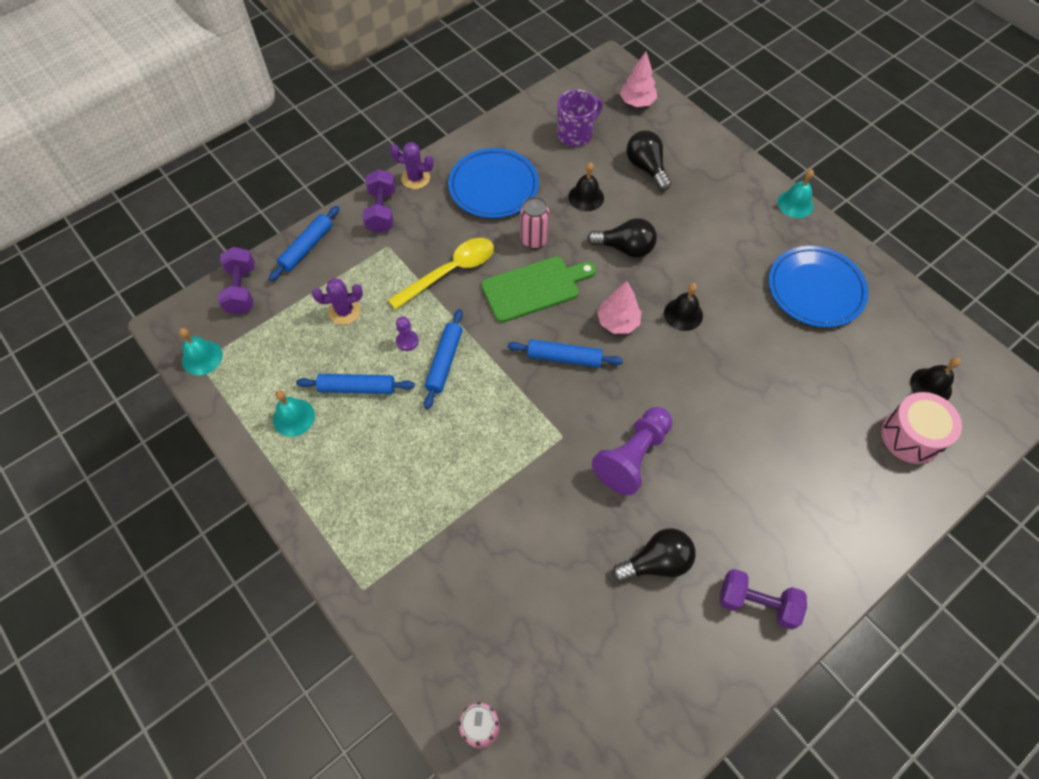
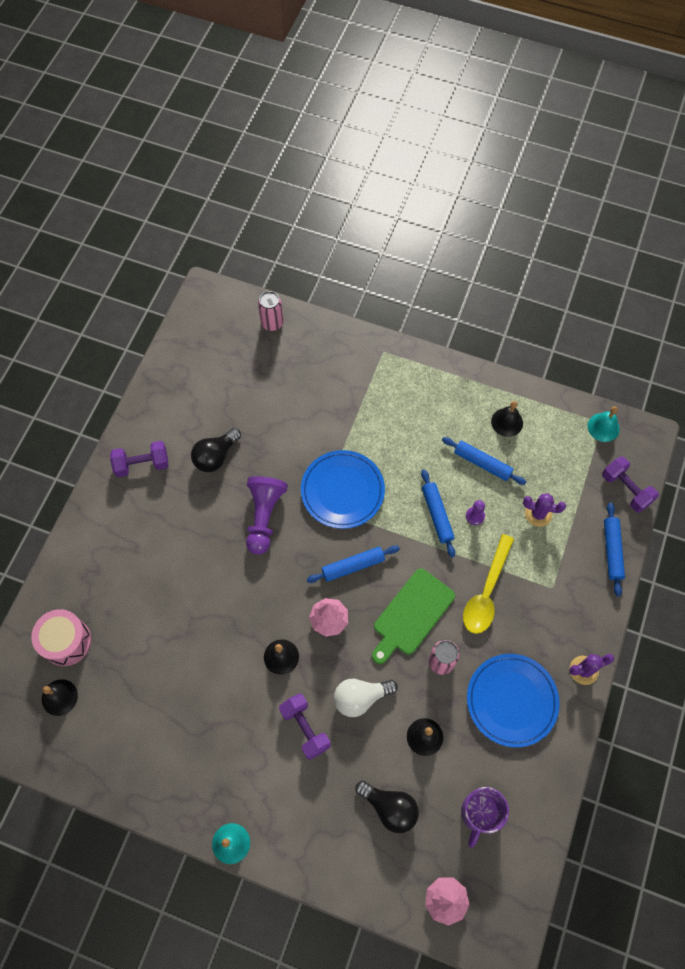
camera: 150 degrees right, 5 degrees up
(293, 417) = (507, 422): turquoise bell -> black bell
(344, 311) = (538, 514): purple cactus -> purple cactus turned 60 degrees clockwise
(357, 388) = (482, 463): blue rolling pin -> blue rolling pin turned 60 degrees clockwise
(381, 211) = (584, 619): purple dumbbell -> purple dumbbell (305, 728)
(625, 248) = (360, 698): black light bulb -> white light bulb
(815, 289) = (180, 746): blue plate -> blue plate (342, 491)

